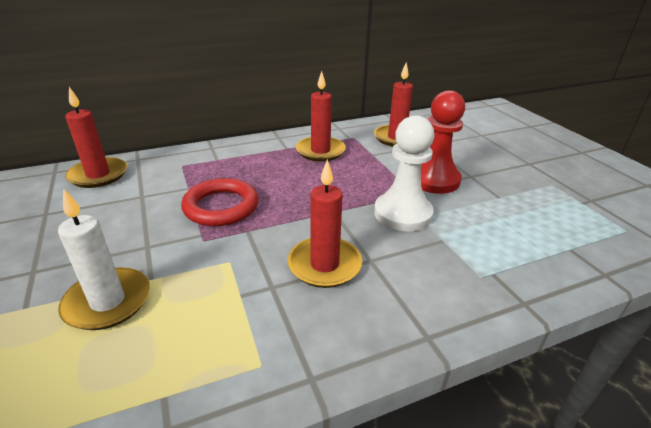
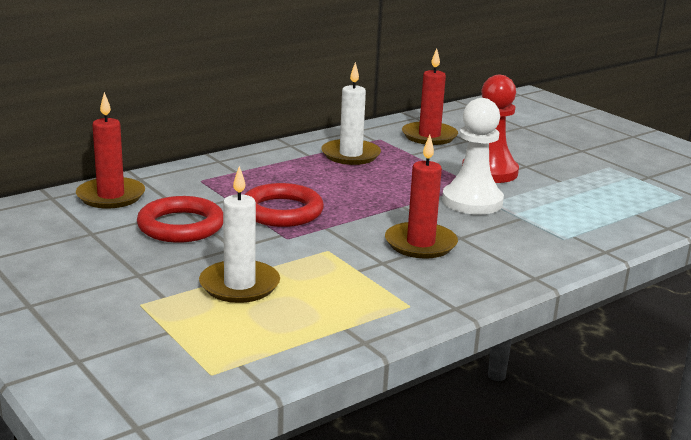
camera: 15 degrees left, 10 degrees down
(123, 214) = (181, 226): none -> red ring
(320, 151) = (350, 155): red candle -> white candle

